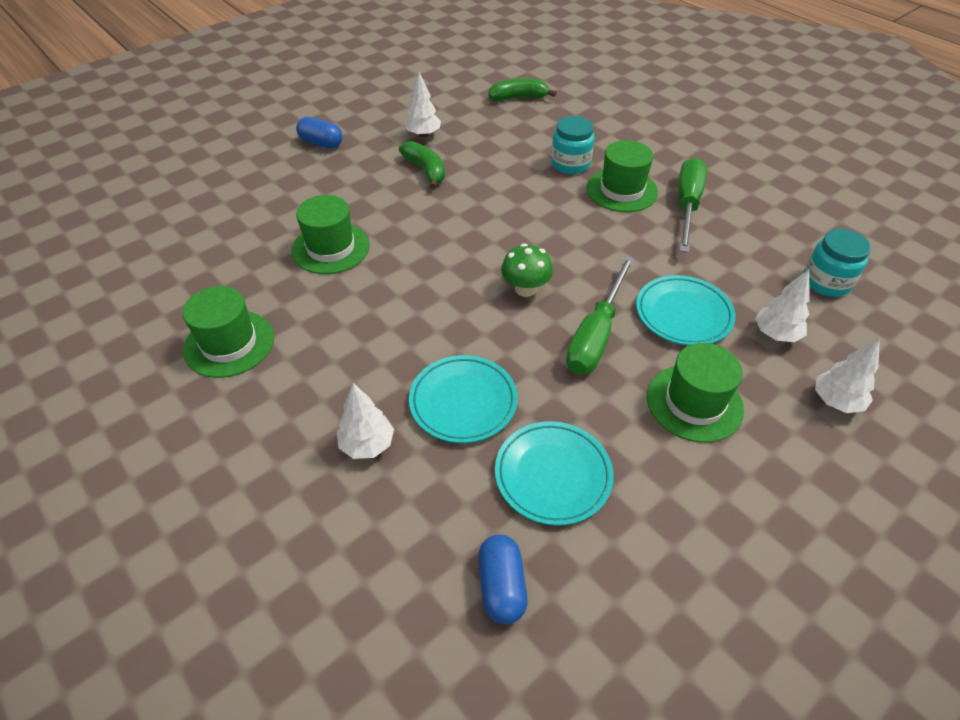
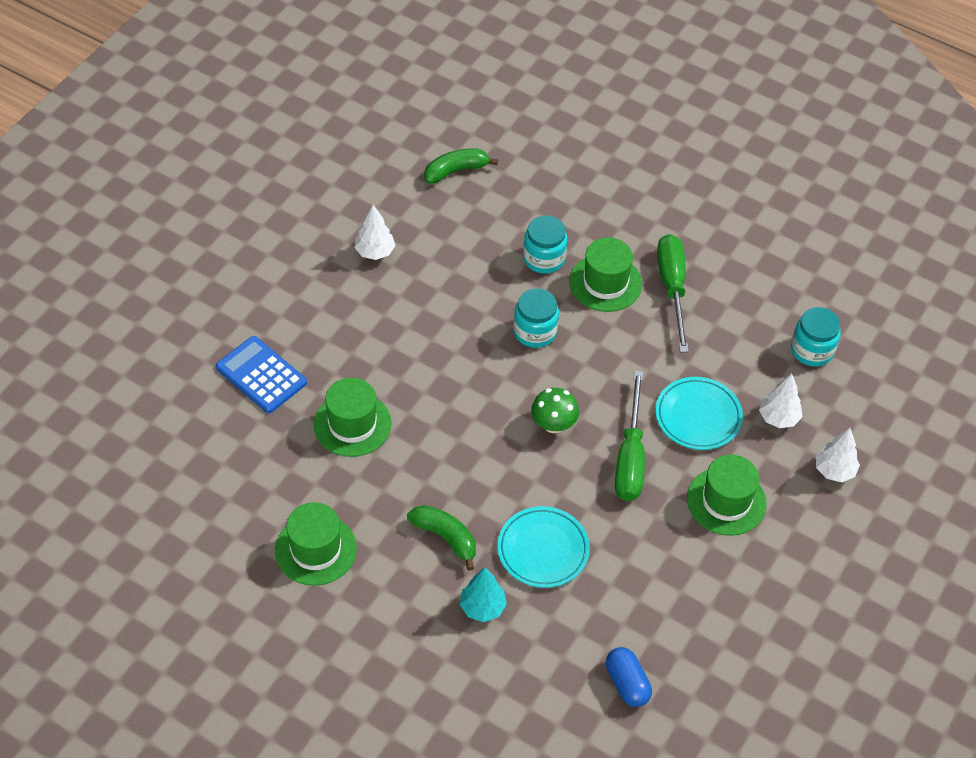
camera: 20 degrees left, 5 degrees up
(274, 197) = (261, 375): none -> blue calculator
(321, 143) = (270, 290): blue capsule -> none
(367, 445) = (482, 607): white tree -> turquoise tree
(425, 170) = (400, 302): green banana -> green banana (445, 537)
(539, 213) = (535, 332): none -> turquoise jar
(553, 475) = (635, 592): turquoise plate -> none

